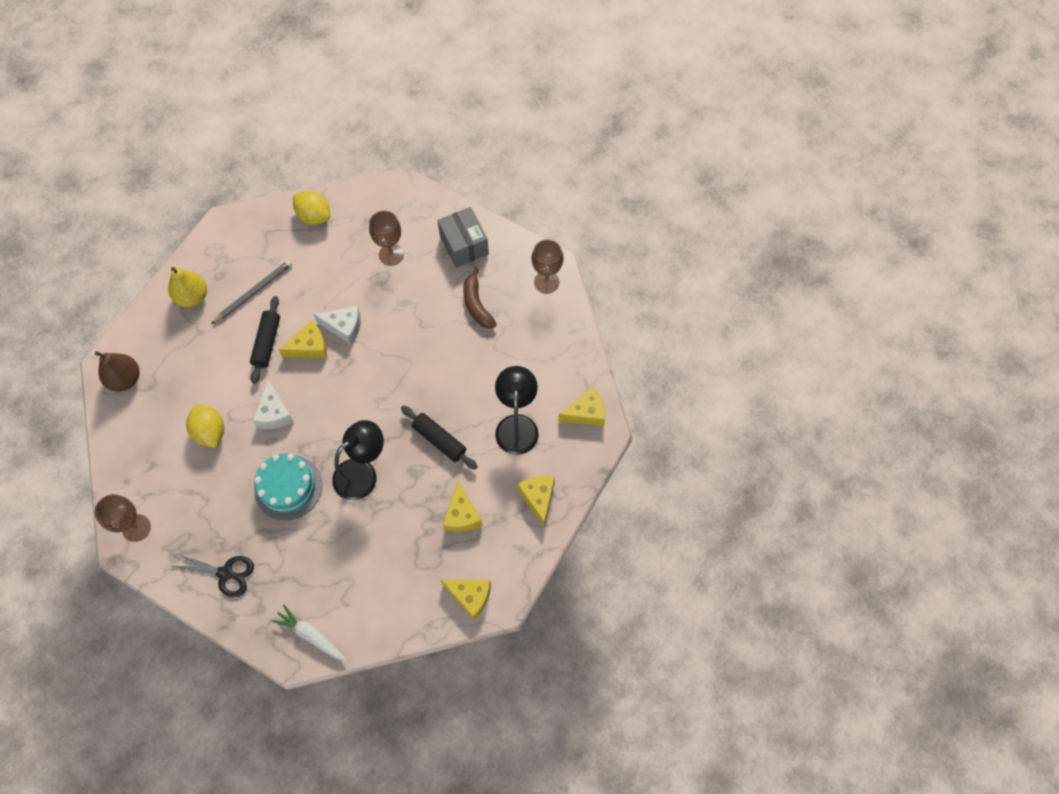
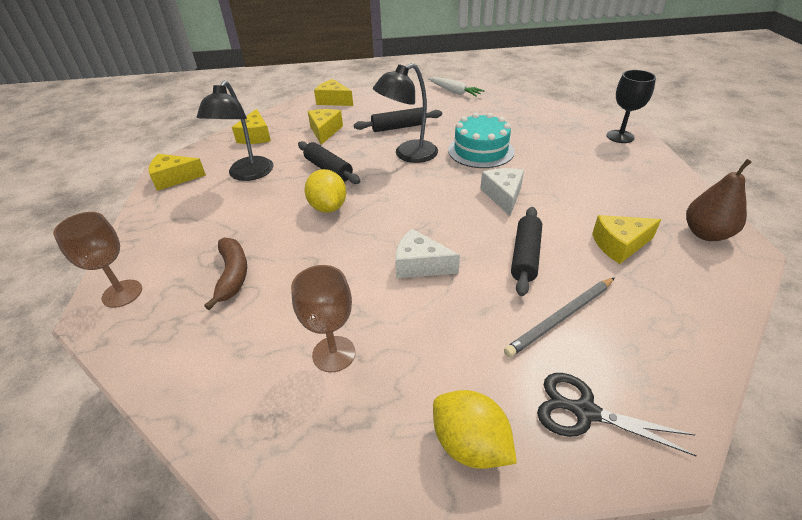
camera: 170 degrees left, 25 degrees down
(136, 528) = (620, 136): brown goblet -> black goblet
(192, 297) = (661, 320): yellow pear -> none
(210, 432) = (572, 186): yellow lemon -> yellow lemon (328, 207)
(225, 573) = (528, 114): black scissors -> black scissors (585, 412)
(309, 347) = (466, 248): yellow cheese -> yellow cheese (619, 245)
(378, 531) = (398, 127): none -> black rolling pin
(464, 245) = (209, 357): grey box -> none

